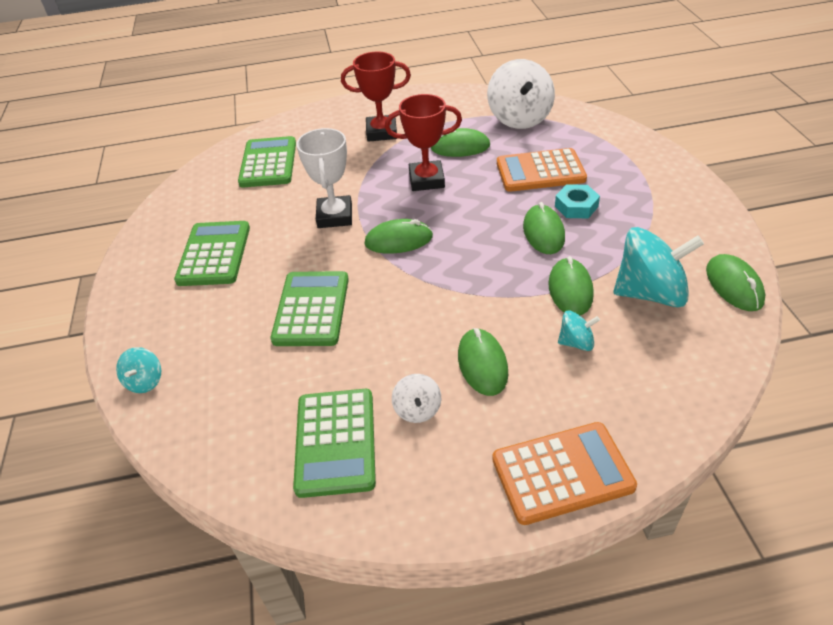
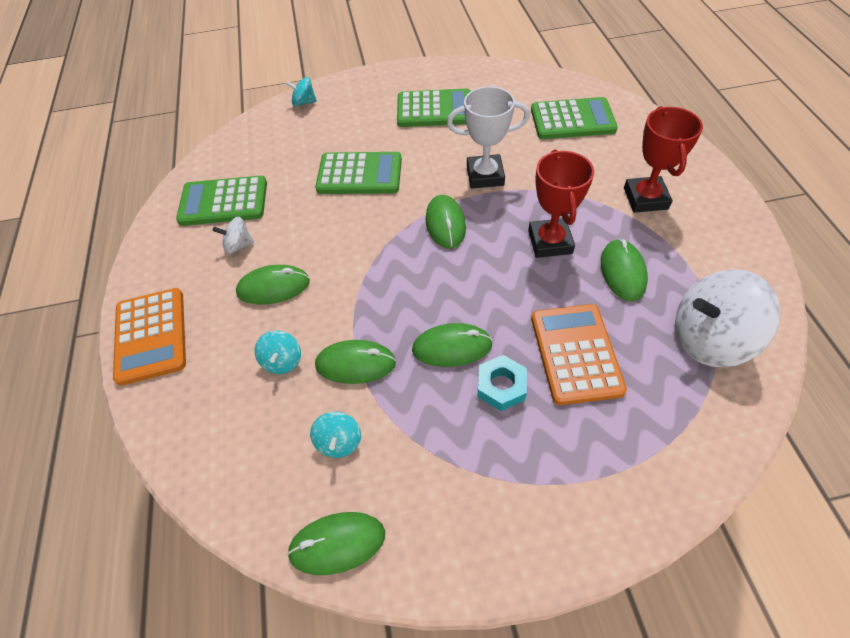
camera: 90 degrees right, 10 degrees up
(650, 293) = (339, 442): turquoise spinning top -> turquoise spinning top, size x0.48

